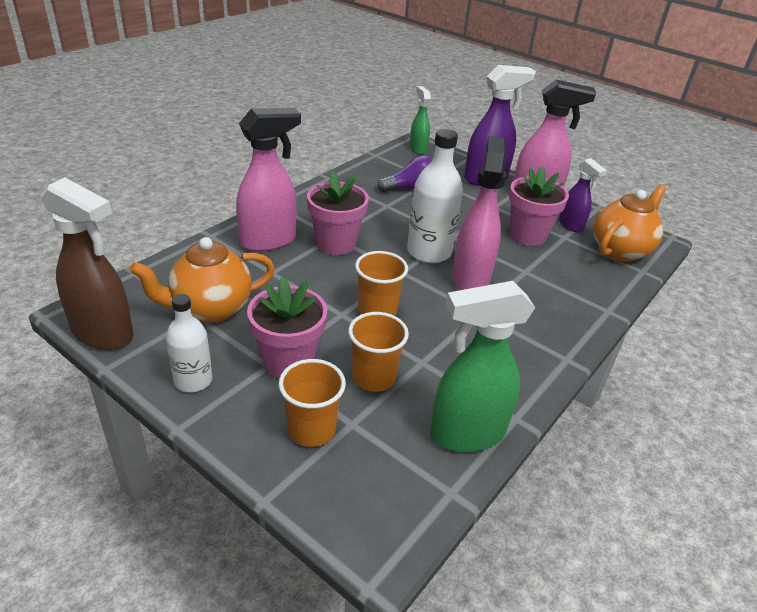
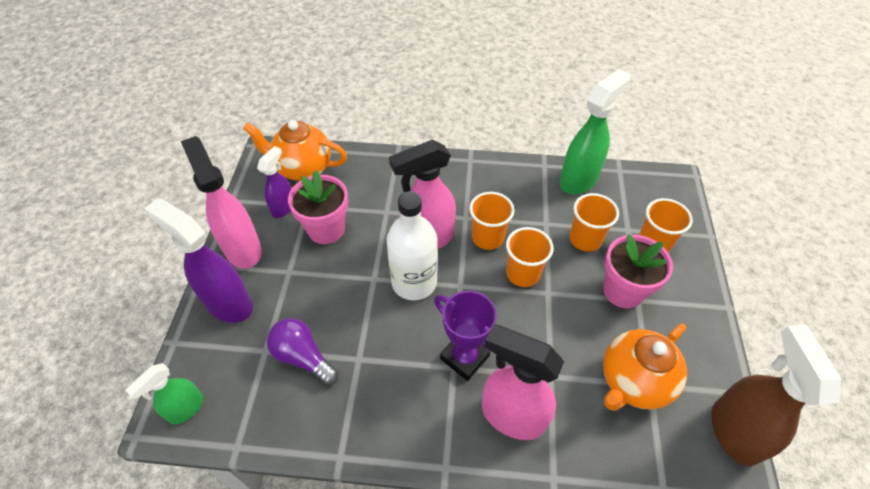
camera: 120 degrees left, 15 degrees up
(193, 380) = (695, 331): white bottle -> none
(210, 309) = (633, 382): orange teapot -> orange teapot turned 105 degrees clockwise
(336, 244) = (464, 357): pink flower pot -> purple trophy
(440, 312) = (488, 238): none -> orange cup
(466, 434) = (579, 180): green spray bottle -> green spray bottle turned 90 degrees counterclockwise

